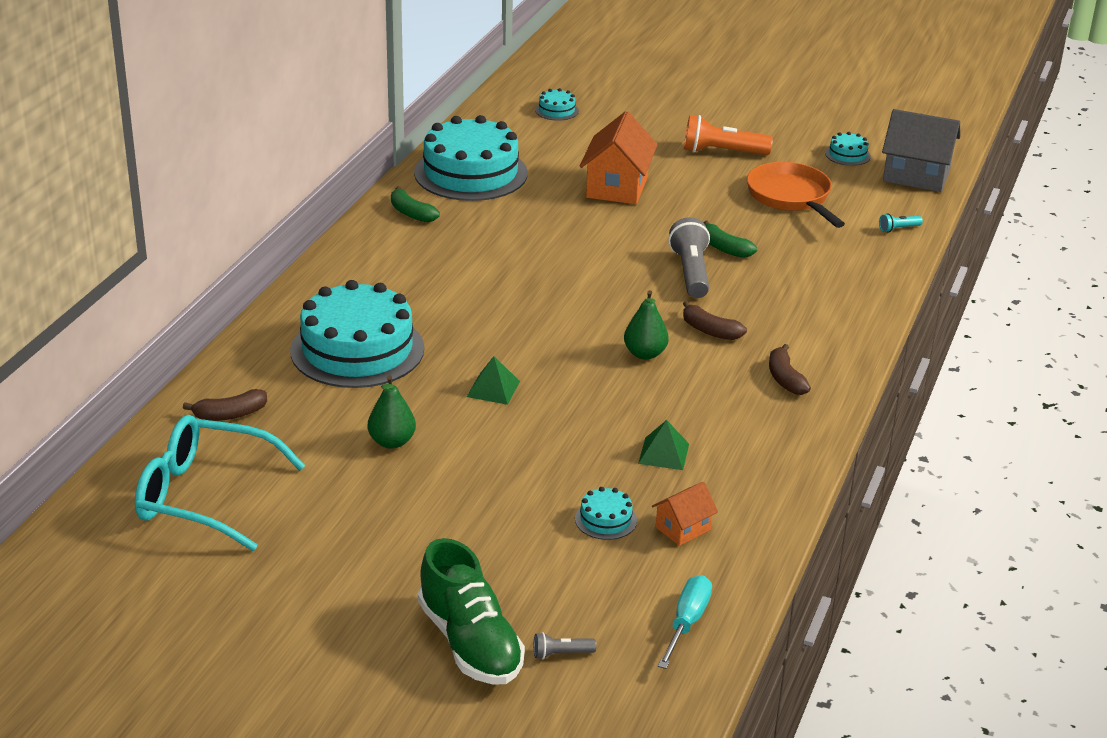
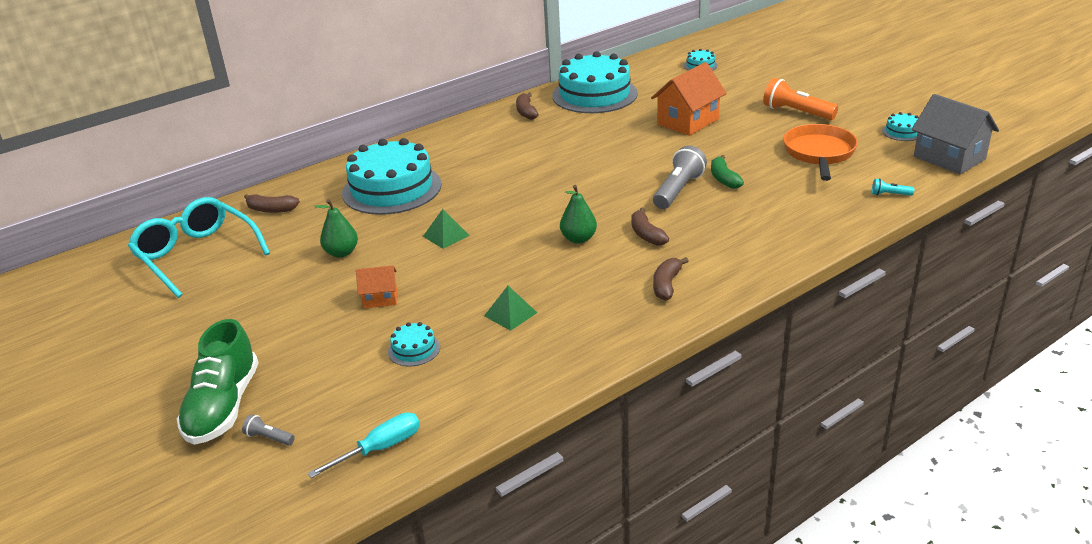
camera: 35 degrees right, 0 degrees up
(411, 213) = (526, 112): green banana -> brown banana
(683, 528) = (460, 374): orange house -> orange house (380, 298)

